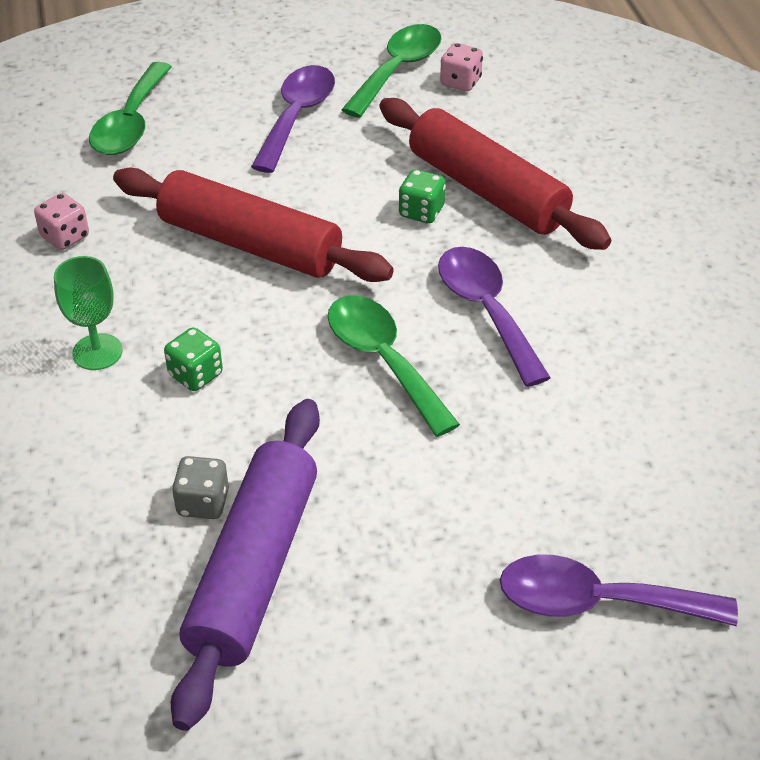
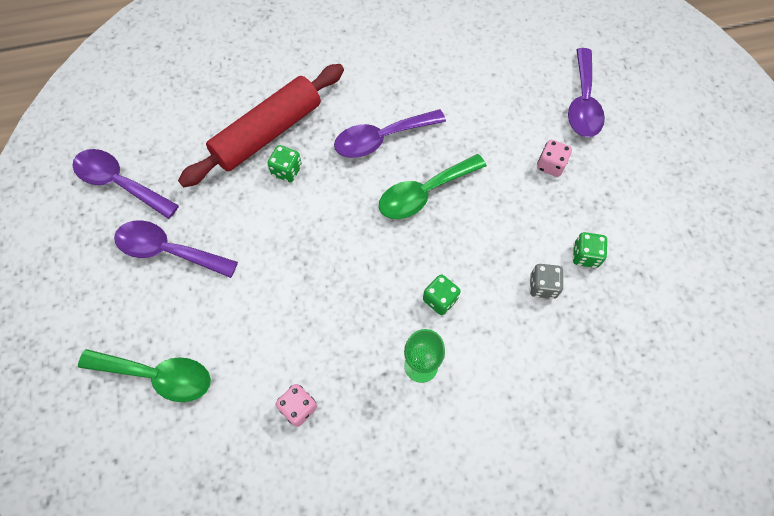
camera: 90 degrees left, 20 degrees up
(250, 243) = (313, 274): red rolling pin -> none
(254, 569) = (585, 255): purple rolling pin -> green dice
(398, 70) = (120, 183): green spoon -> purple spoon
(460, 82) = (143, 143): pink dice -> pink dice (550, 165)

